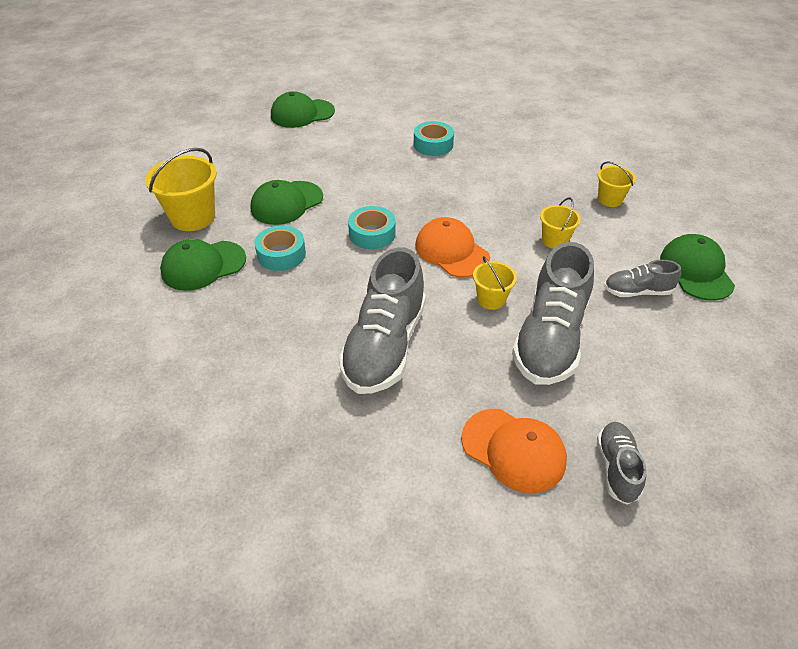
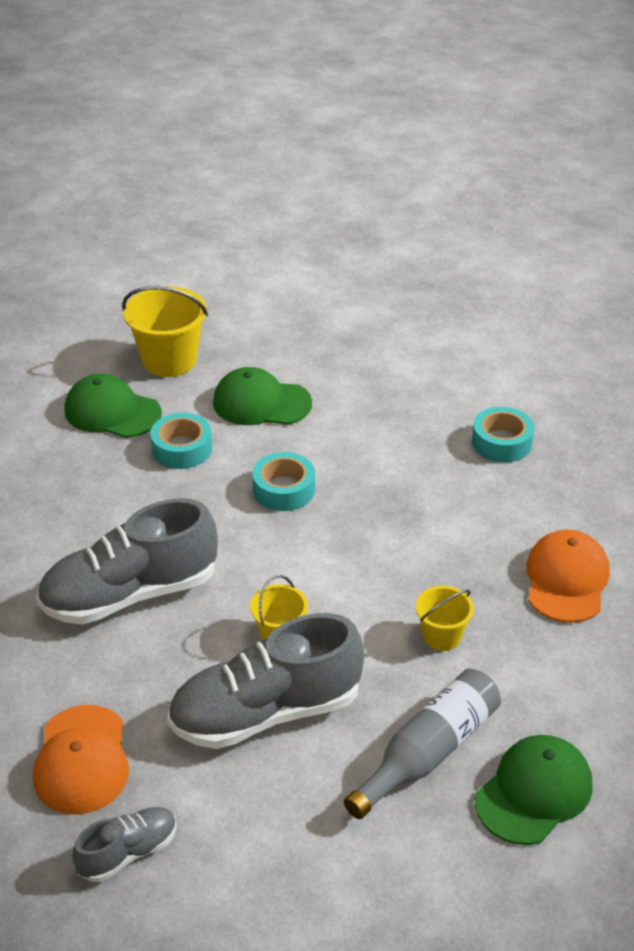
camera: 50 degrees right, 5 degrees down
(302, 114) = (426, 316): green cap -> none
(451, 251) = (324, 563): orange cap -> orange cap (566, 580)
(610, 199) = (587, 647): yellow bucket -> none
(637, 291) = (428, 752): grey shoe -> grey bottle

